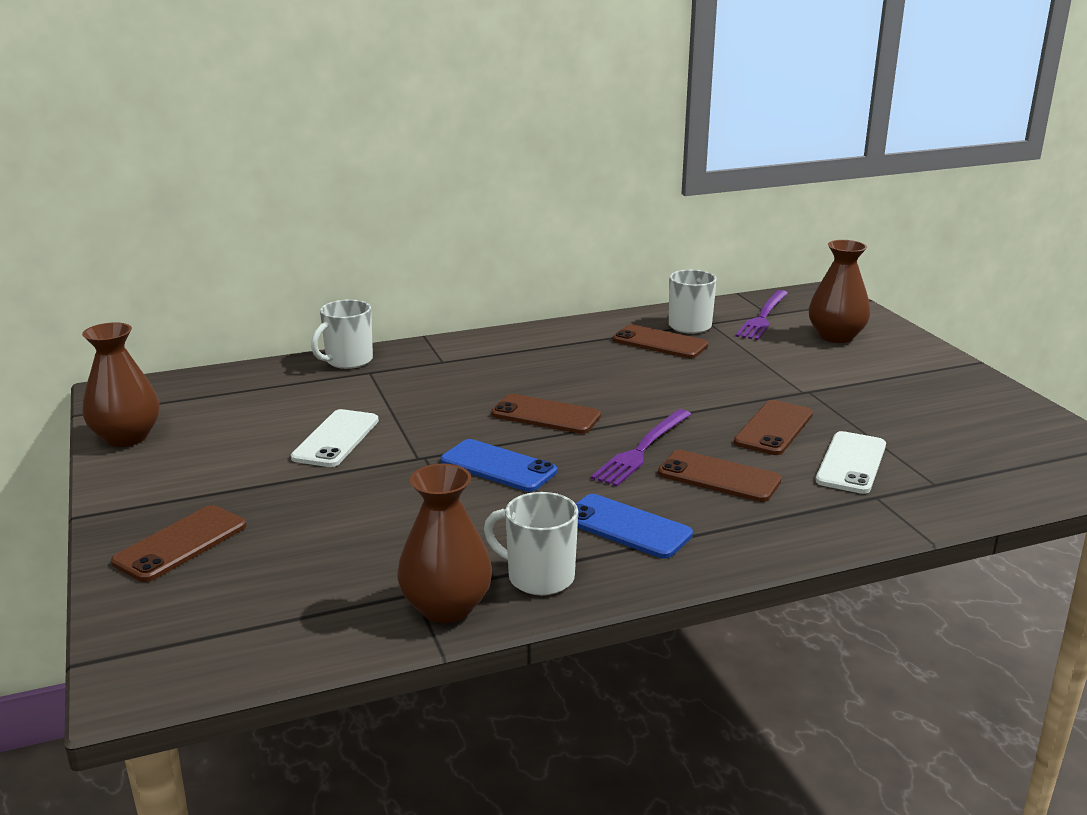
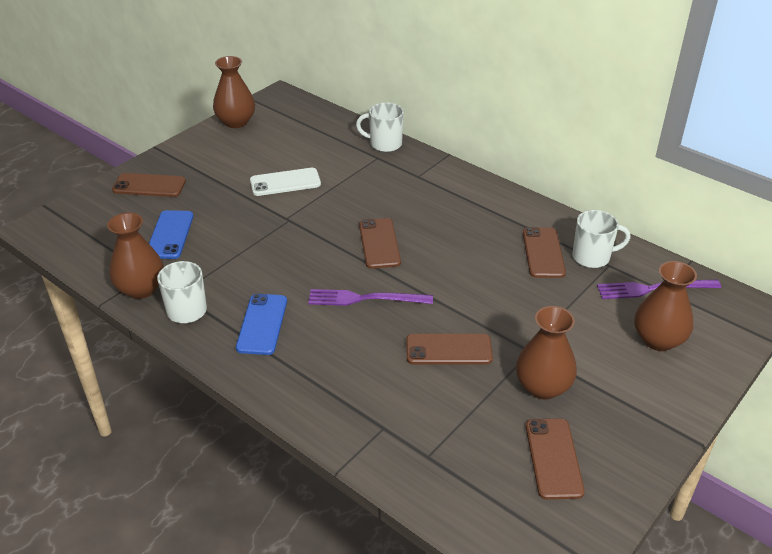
camera: 60 degrees right, 15 degrees up
(498, 466) = (298, 250): blue phone -> blue phone (170, 235)
(719, 477) = (354, 344): brown phone -> brown phone (553, 458)
(851, 463) = (425, 403): white phone -> none
(865, 400) = (543, 387): none -> brown vase

